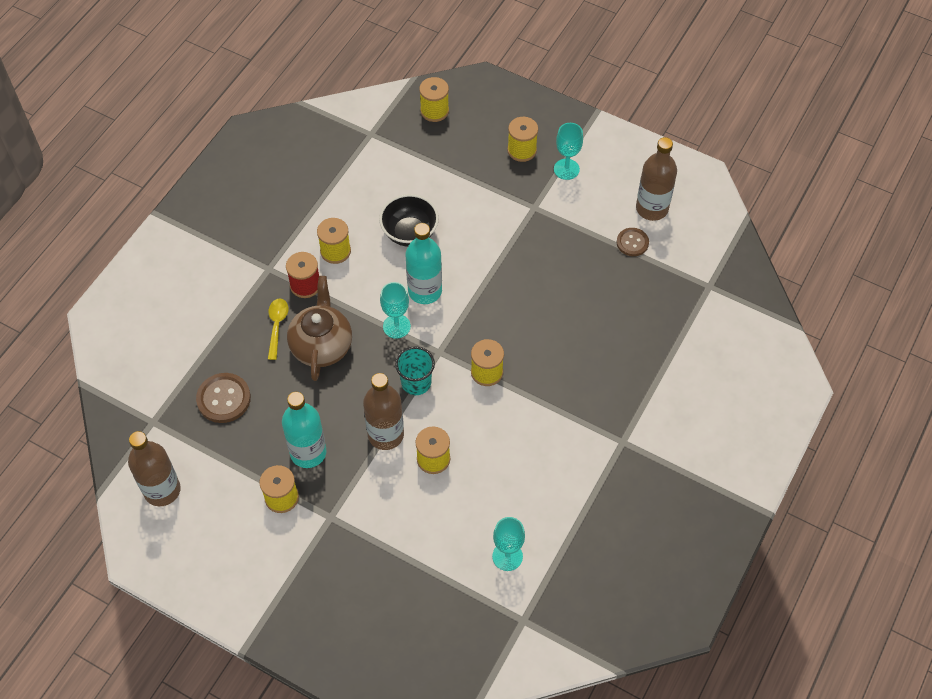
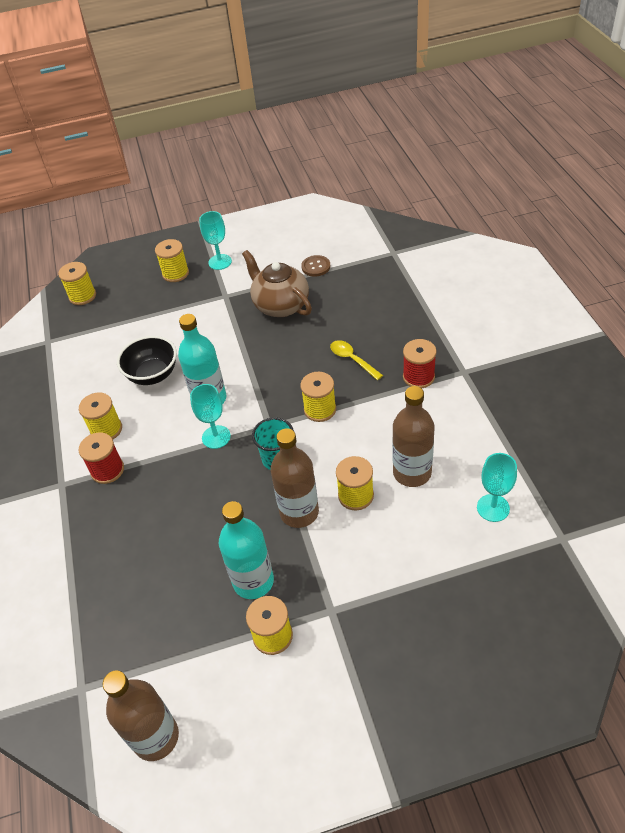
camera: 40 degrees left, 10 degrees down
(223, 399) = (130, 609): brown button -> none
(277, 326) = (116, 516): yellow spoon -> yellow spoon (352, 359)
(321, 345) = (171, 498): brown teapot -> brown teapot (280, 305)
(585, 414) = (418, 377): none -> red spool
(652, 208) = (303, 242): brown bottle -> brown bottle (412, 472)

